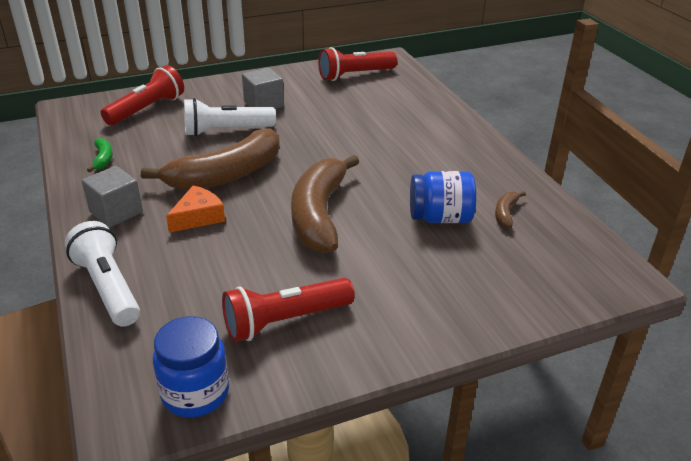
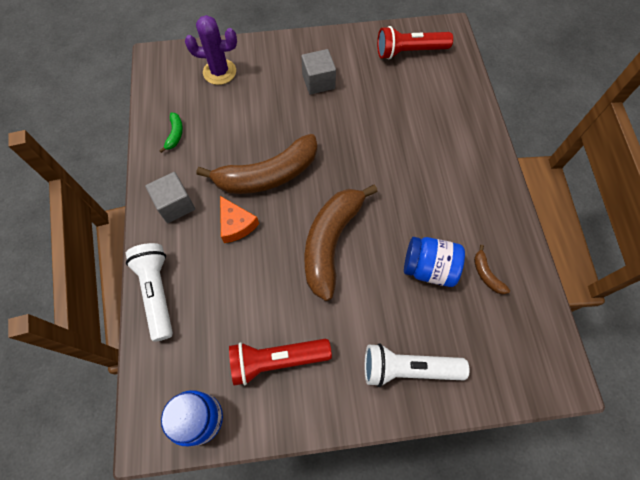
camera: 15 degrees right, 30 degrees up
(147, 109) = (219, 72): red flashlight -> purple cactus
(198, 217) = (236, 224): orange cheese -> orange cheese turned 90 degrees clockwise
(226, 131) = (279, 115): white flashlight -> white flashlight (408, 368)
(505, 213) = (486, 274): brown banana -> brown banana turned 60 degrees counterclockwise

